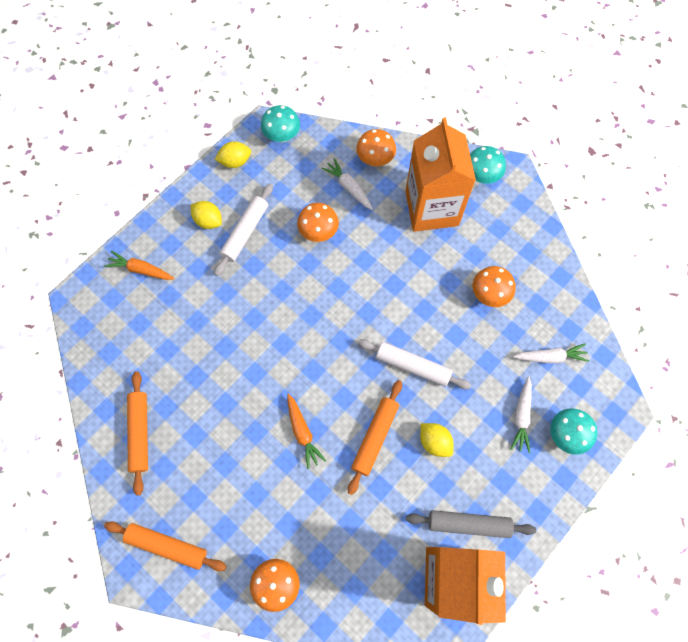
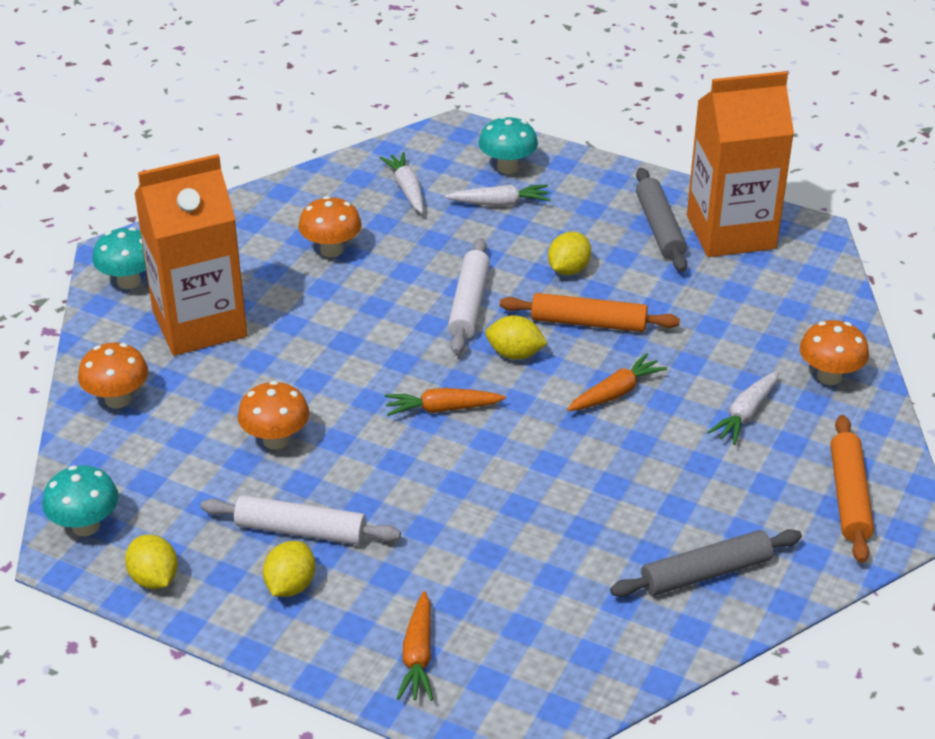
camera: 105 degrees left, 30 degrees down
(140, 433) = (705, 573): orange rolling pin -> grey rolling pin
(318, 325) = (442, 409): none -> orange carrot
(349, 187) = (180, 420): white carrot -> white carrot (746, 414)
(356, 381) = (515, 354): none -> yellow lemon

